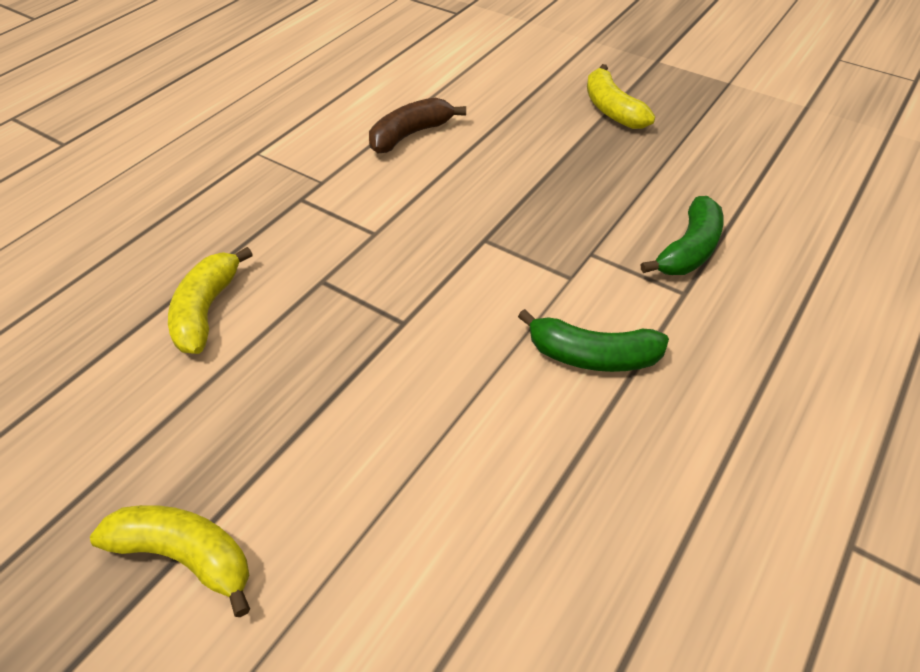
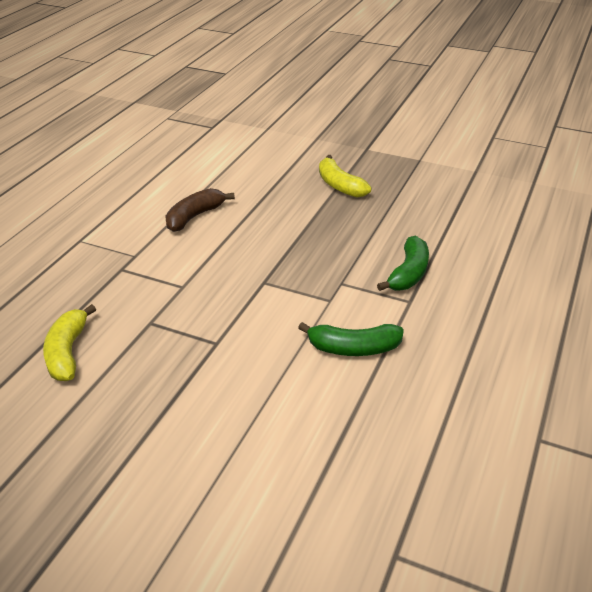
camera: 10 degrees left, 10 degrees down
(185, 556) = (92, 510): yellow banana -> none

